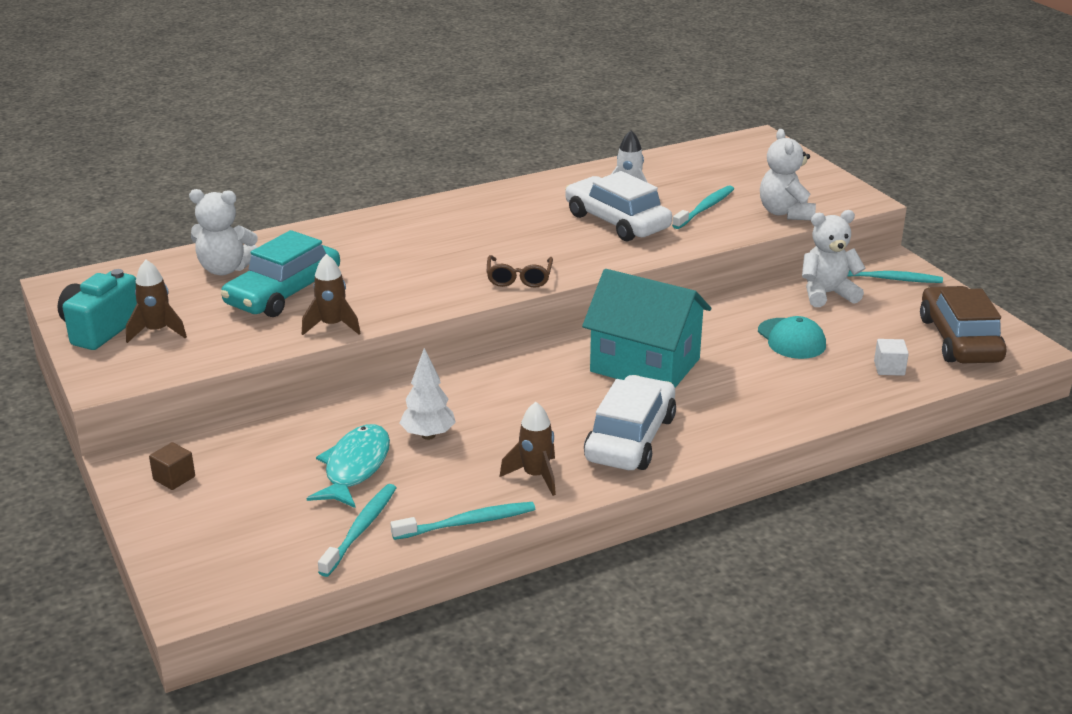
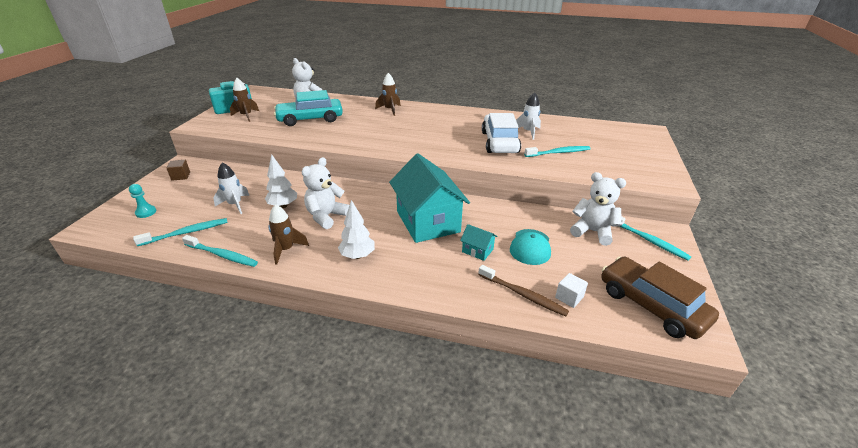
camera: 40 degrees right, 5 degrees up
(237, 542) = (146, 212): none -> turquoise pawn
(332, 326) = (301, 138): brown rocket -> brown rocket (390, 110)
(355, 467) = (235, 205): turquoise fish -> white rocket
(519, 278) = (408, 149): brown glasses -> none
(630, 438) = (357, 256): white car -> white tree
(746, 368) = (477, 250): none -> turquoise house
(785, 213) = (605, 172): white teddy bear -> white teddy bear (326, 216)
(848, 387) = (523, 295): none -> brown toothbrush
(959, 340) = (651, 305): brown car -> brown car turned 75 degrees counterclockwise

